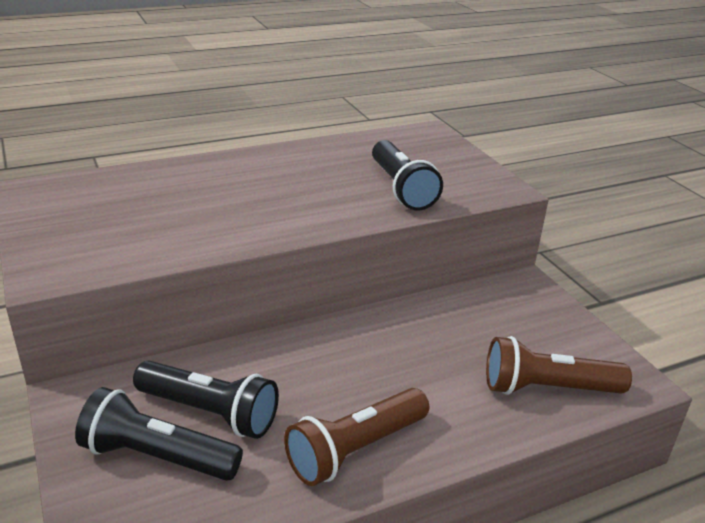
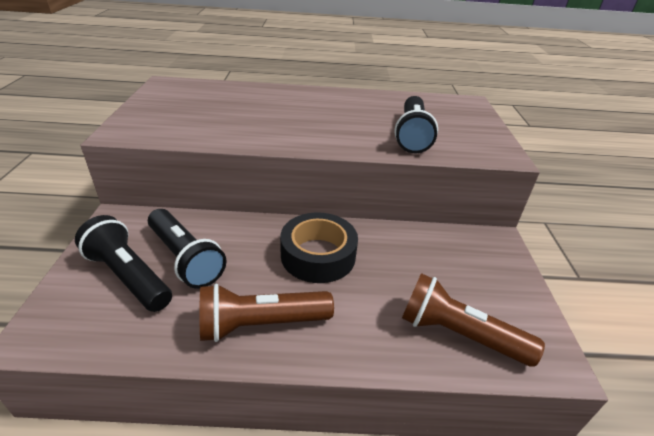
camera: 25 degrees right, 5 degrees up
(360, 358) = (318, 255): none -> black tape

